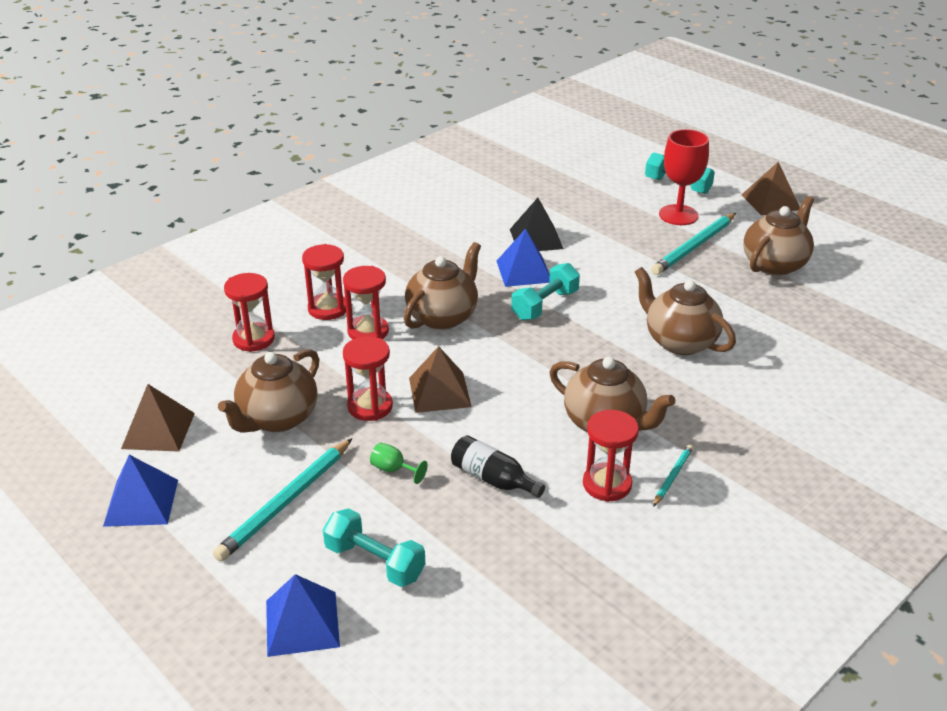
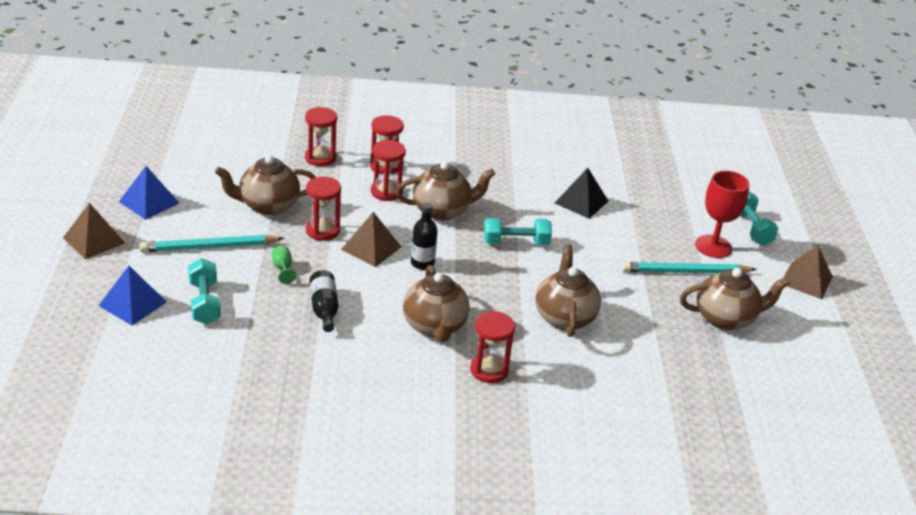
camera: 40 degrees right, 0 degrees up
(158, 430) = (206, 174): brown pyramid -> brown pyramid (94, 240)
(504, 375) = (422, 263): none -> black bottle
(524, 271) = (538, 216): blue pyramid -> none
(607, 484) = (379, 355): red hourglass -> red hourglass (489, 370)
(673, 476) = (423, 378): turquoise pencil -> none

